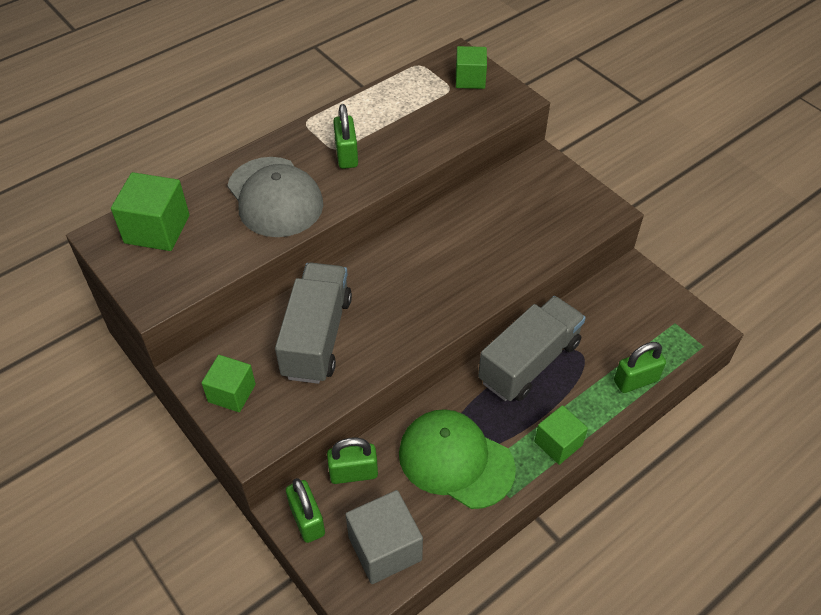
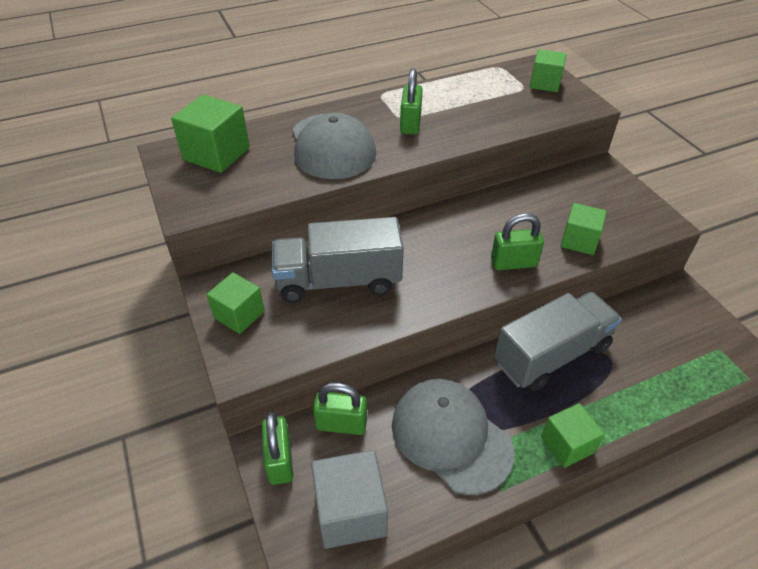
camera: 15 degrees right, 5 degrees down
(317, 337) = (338, 281): grey truck -> grey truck turned 120 degrees counterclockwise
(455, 460) = (451, 436): green cap -> grey cap
(534, 246) = (579, 241): none -> green cube
(635, 380) = (666, 398): green padlock -> green padlock (513, 263)

